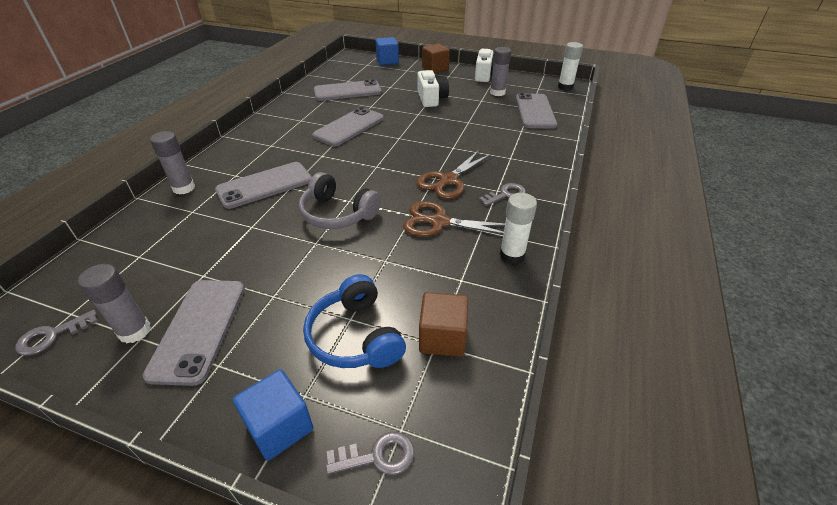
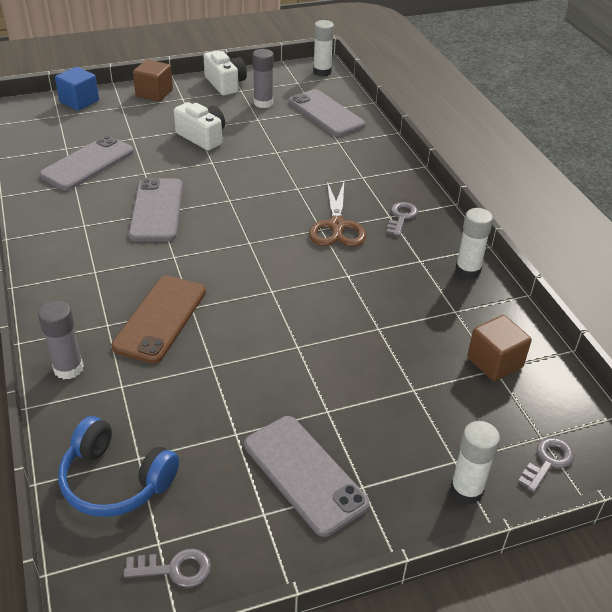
camera: 40 degrees left, 0 degrees up
(52, 336) = (174, 569): grey key -> grey key turned 105 degrees counterclockwise
(134, 331) = (249, 513): grey glue stick -> none
(265, 185) = (160, 319): grey phone -> brown phone
(279, 426) = (466, 490): blue cube -> white glue stick
(337, 214) = (279, 309): grey headphones -> none
(355, 336) = (435, 400): blue headphones -> blue headphones (115, 480)
(439, 222) = (378, 271): brown scissors -> none

